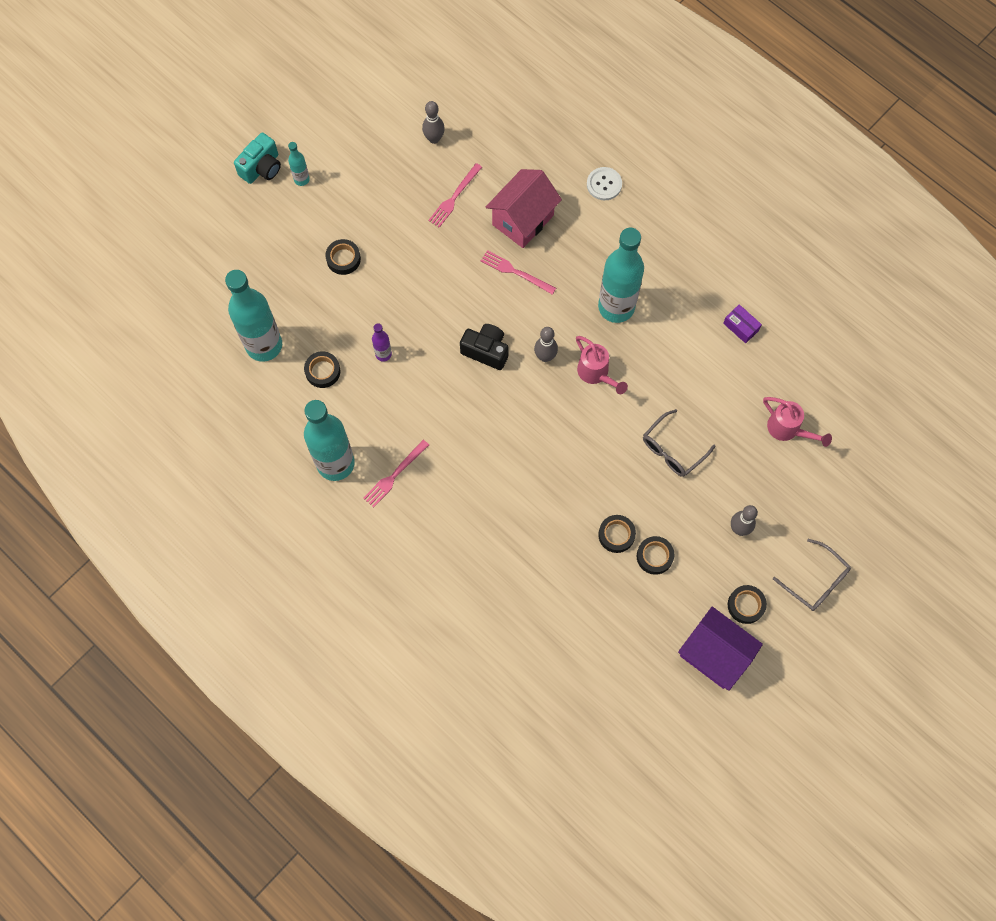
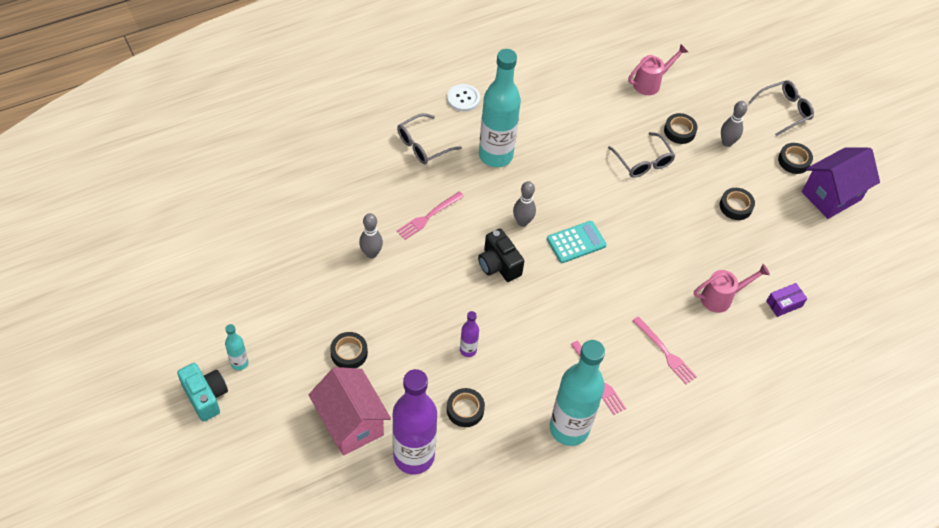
camera: 75 degrees left, 15 degrees down
(264, 345) = (414, 456): turquoise bottle -> purple bottle
(434, 138) = (256, 235): grey bowling pin -> grey bowling pin (371, 253)
(454, 197) = (328, 239): pink fork -> pink fork (665, 352)
(486, 351) = (498, 265): black camera -> black camera turned 75 degrees counterclockwise
(523, 220) = (378, 194): pink house -> pink house (351, 423)
(542, 412) = (576, 242): none -> turquoise calculator
(596, 374) = (554, 190): pink watering can -> pink watering can (722, 298)
(599, 238) = (423, 145): none -> grey glasses
(604, 184) = (372, 124): white button -> white button (463, 98)
(616, 535) = (709, 226): black tape -> black tape (679, 131)
(740, 327) = (549, 80): purple box -> purple box (784, 304)

